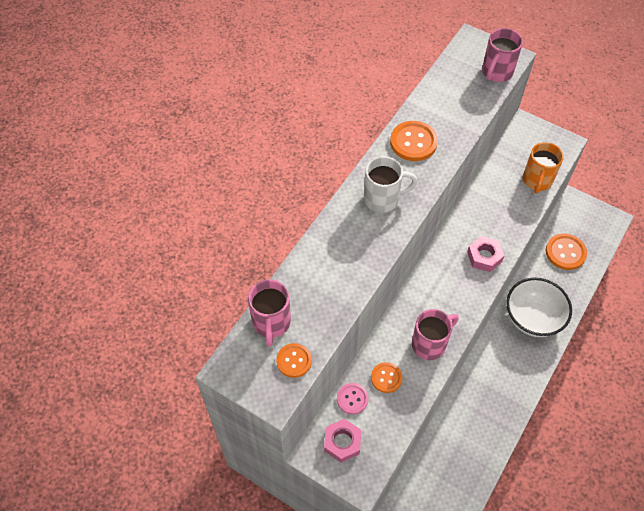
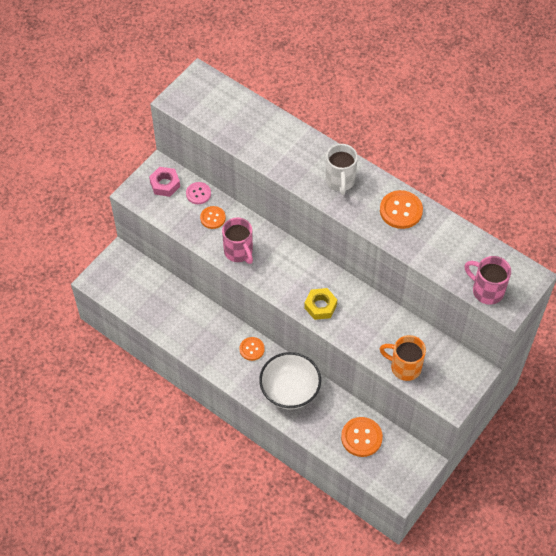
camera: 95 degrees right, 0 degrees up
(271, 323) = (233, 101): pink mug -> none
(294, 361) = (200, 113): orange button -> orange button (252, 349)
(484, 256) = (320, 306): pink nut -> yellow nut

